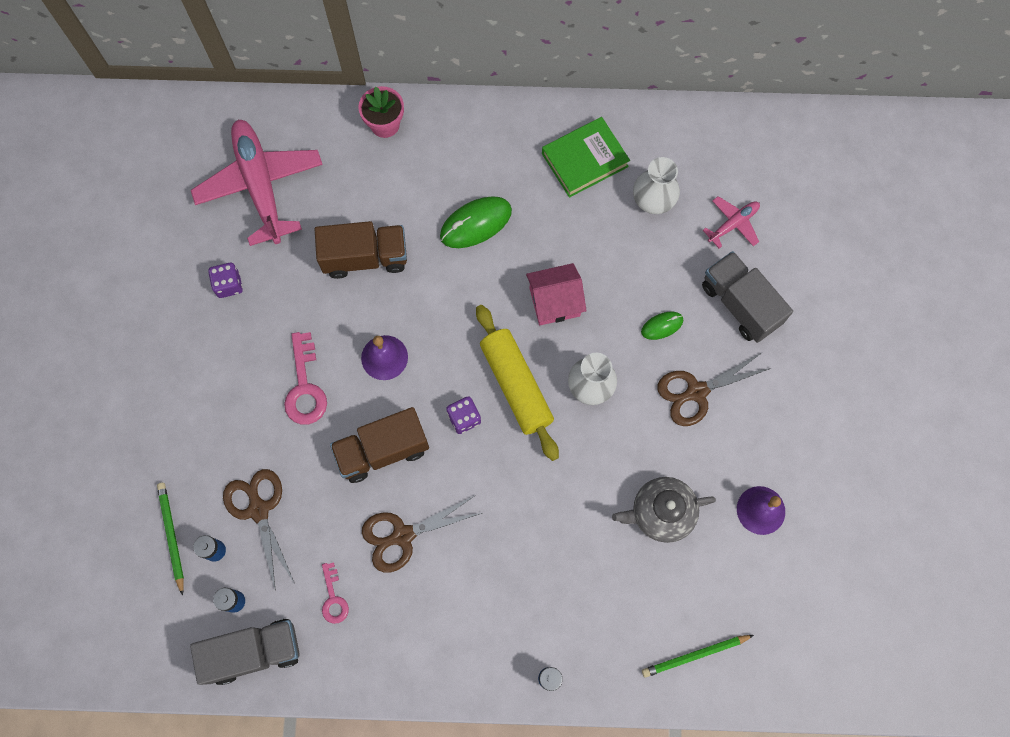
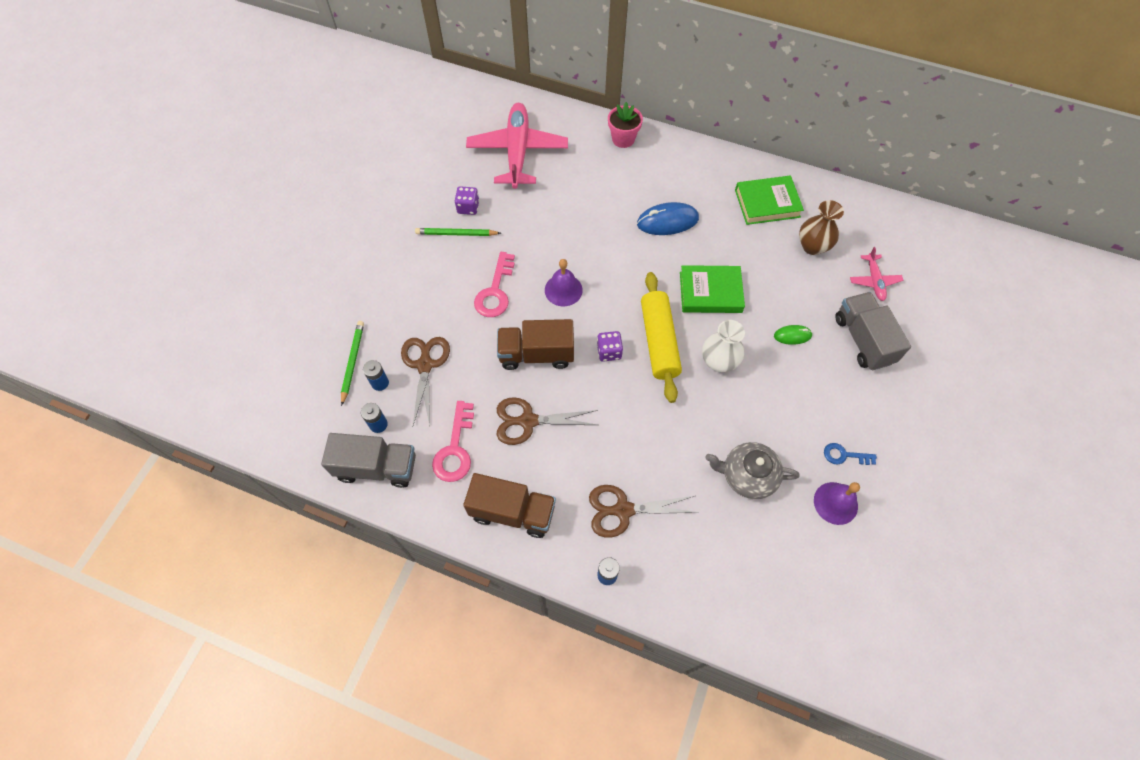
camera: 20 degrees right, 10 degrees down
(333, 598) = (455, 449): pink key -> pink key, size x1.68
(365, 257) = (575, 219): brown truck -> brown truck (512, 512)
(476, 223) = (667, 221): green mouse -> blue mouse
(554, 302) = (710, 292): pink house -> green book
(653, 201) = (812, 246): white vase -> brown vase
(695, 655) = (741, 602): green pencil -> green pencil (456, 234)
(696, 392) = (806, 393): brown scissors -> brown scissors (622, 510)
(733, 224) = (874, 281): pink plane -> pink plane turned 105 degrees clockwise
(755, 452) = (844, 455): none -> blue key

